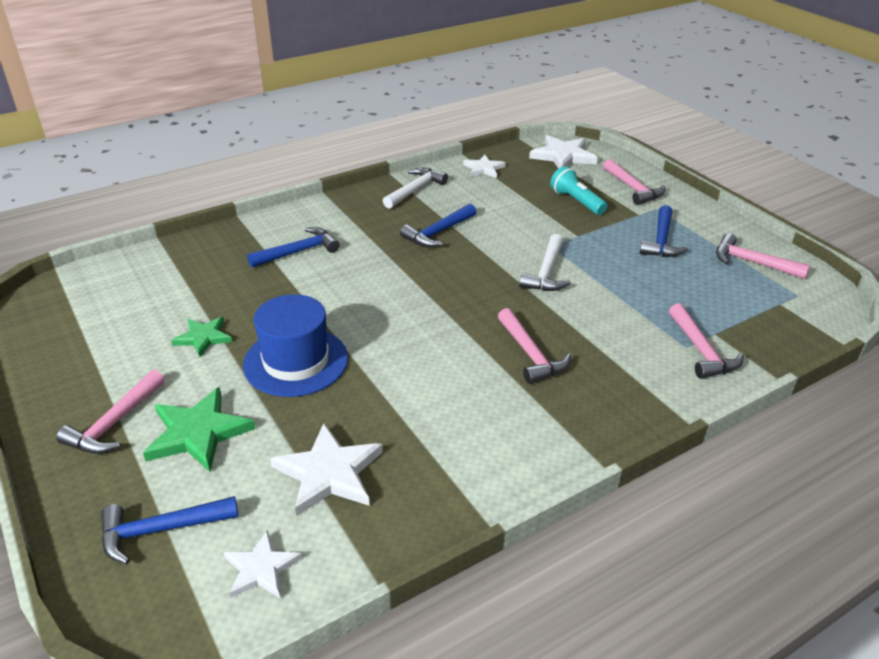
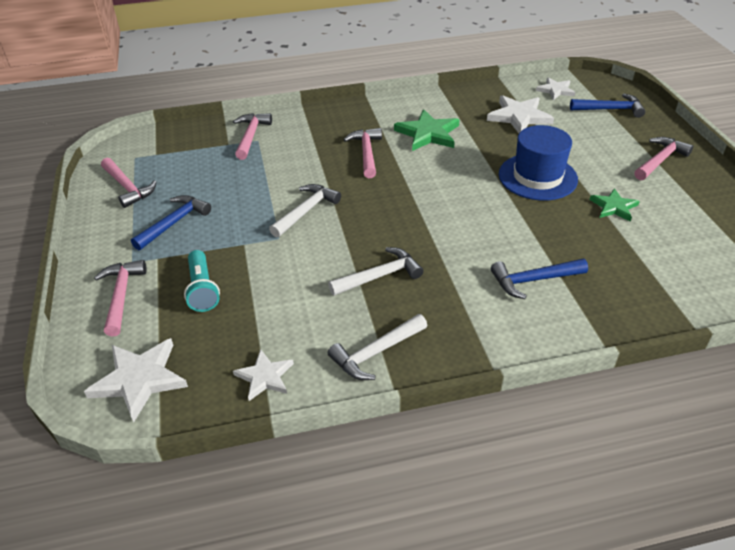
camera: 160 degrees left, 5 degrees up
(198, 433) = (601, 146): green star -> green star (428, 134)
(438, 232) = (379, 276): blue hammer -> white hammer

